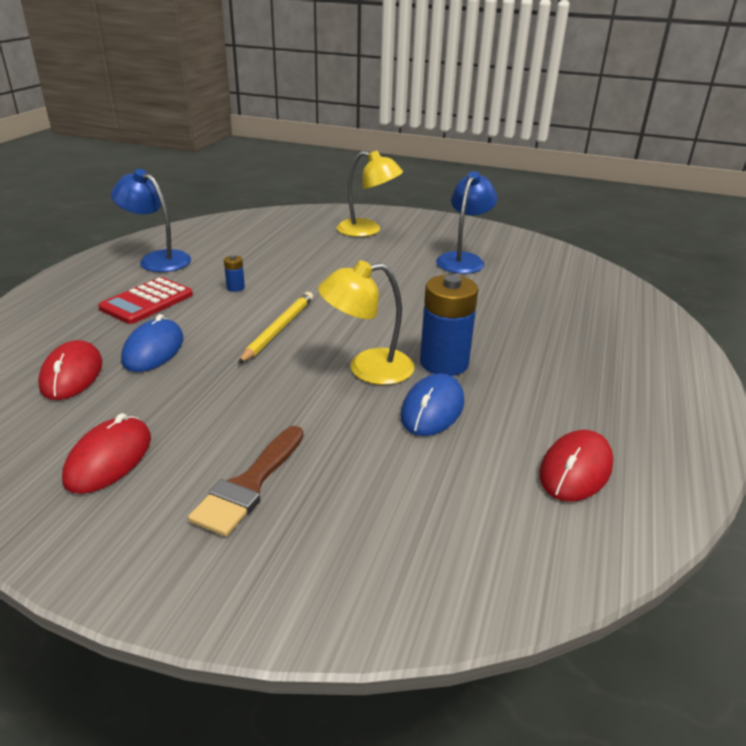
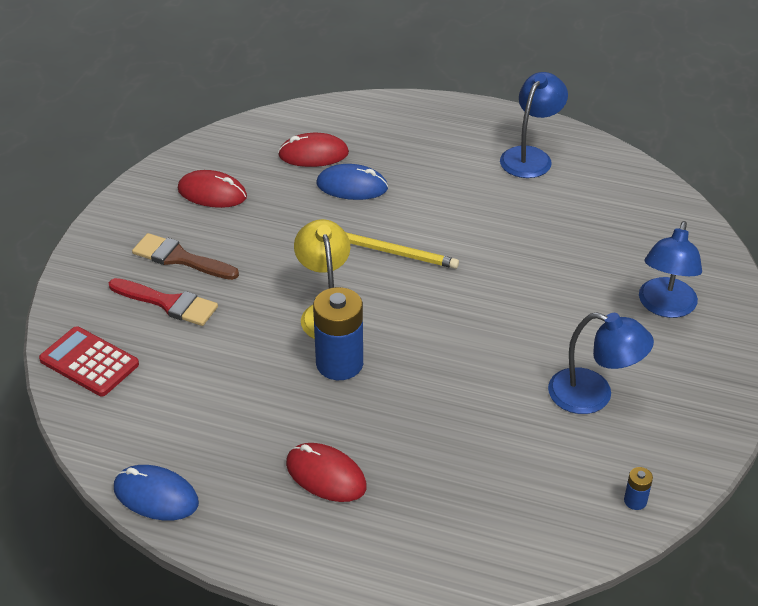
camera: 90 degrees right, 10 degrees up
(147, 302) = (436, 167): red calculator -> red calculator (89, 362)
(235, 288) = (475, 216): blue battery -> blue battery (635, 501)
(344, 491) = (168, 303): none -> red brush
(367, 230) = (665, 307): yellow lamp -> blue lamp
(432, 409) = (265, 352): blue mouse -> blue mouse (156, 496)
(575, 469) = (179, 434): red mouse -> red mouse (326, 475)

